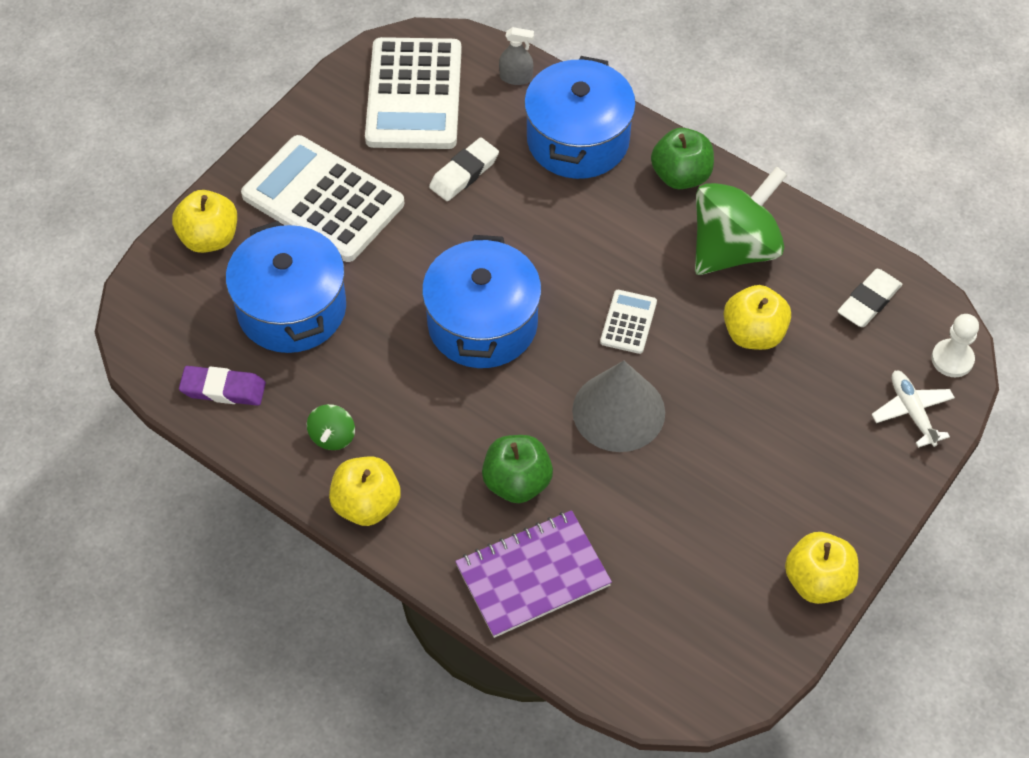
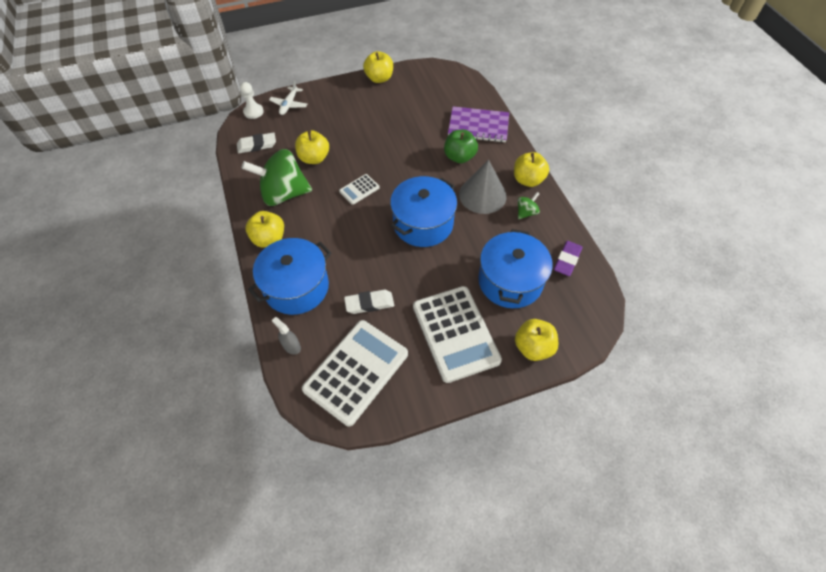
camera: 145 degrees left, 0 degrees up
(223, 389) = (567, 260): purple eraser -> purple eraser turned 75 degrees clockwise
(618, 411) = (396, 160): grey cone -> grey cone (482, 195)
(681, 176) = (269, 239): green apple -> yellow apple

